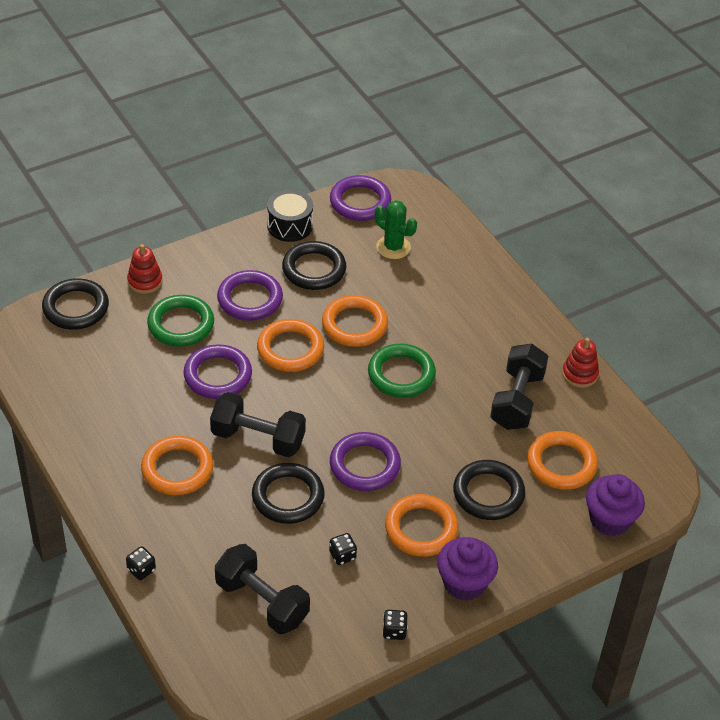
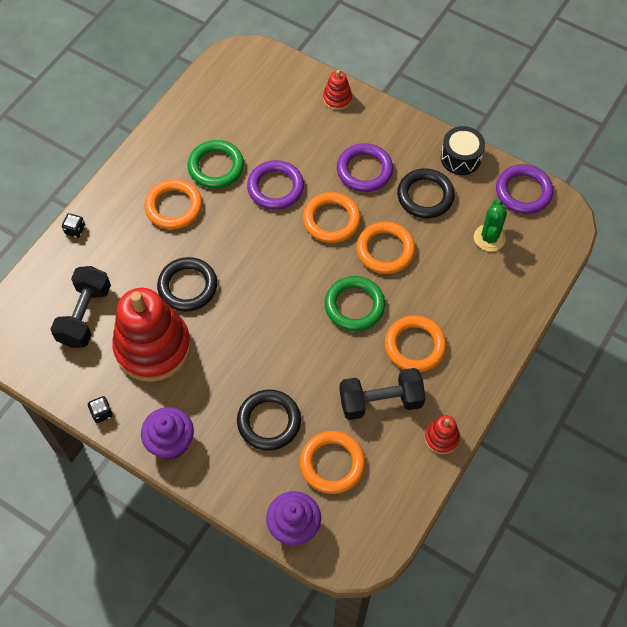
camera: 65 degrees right, 15 degrees up
(76, 308) = (284, 73): black ring -> none
(181, 324) = (310, 141): green ring -> green ring (216, 167)
(258, 438) = (231, 241): black dumbbell -> none
(342, 555) = (153, 347): black dice -> red stacking toy
(364, 465) = (247, 322): purple ring -> none
(421, 529) = (207, 389): orange ring -> orange ring (415, 346)

